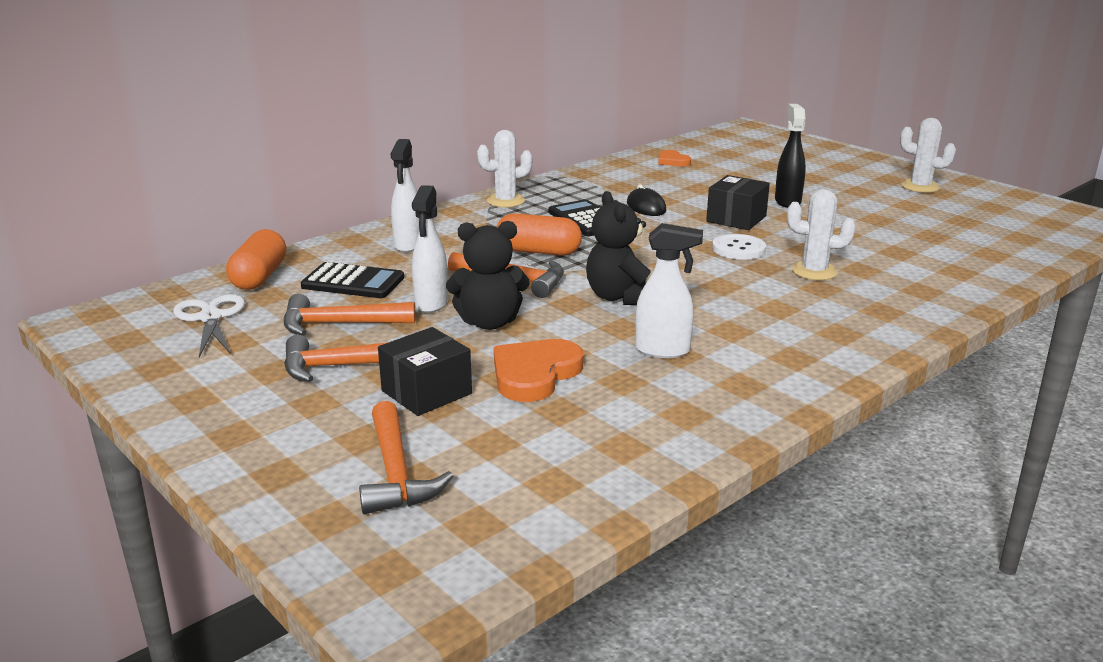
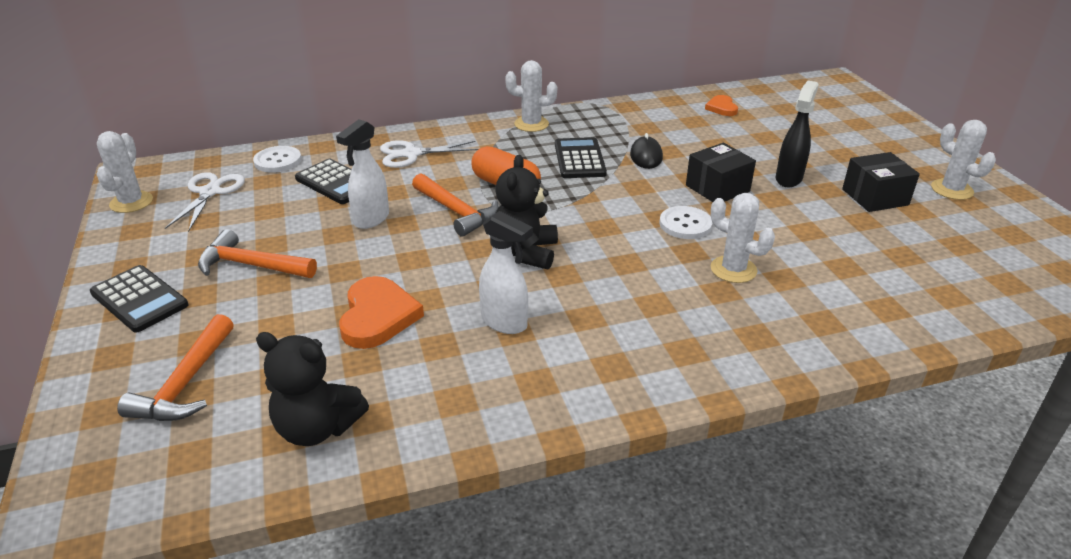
camera: 25 degrees right, 10 degrees up
(118, 345) = (131, 202): none -> white cactus
(246, 422) = (139, 299): none -> black calculator
(259, 277) = (278, 161): orange capsule -> white button
(339, 324) = (287, 222): orange hammer -> none
(408, 245) = (411, 154): white spray bottle -> white scissors
(426, 392) = (282, 309): black box -> black box (875, 197)
(489, 322) = (395, 251): black teddy bear -> black teddy bear (317, 428)
(534, 374) = (378, 316): orange heart -> orange heart turned 120 degrees clockwise

